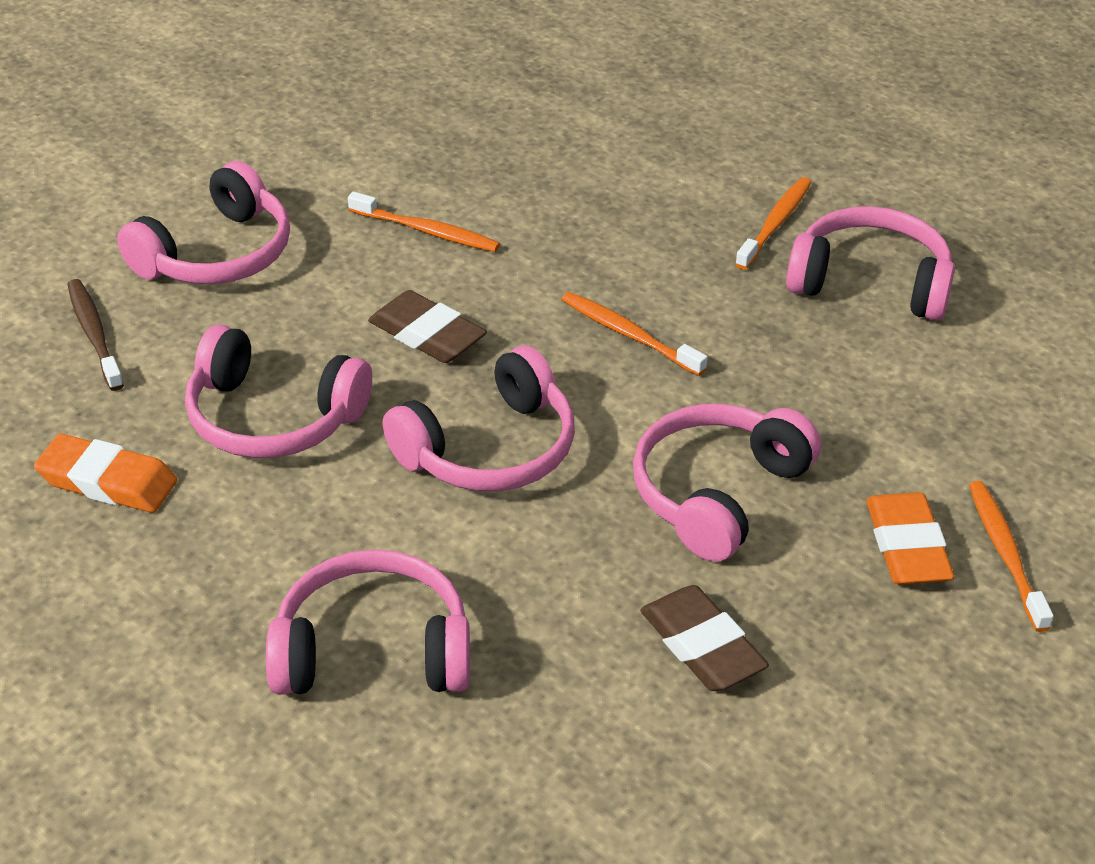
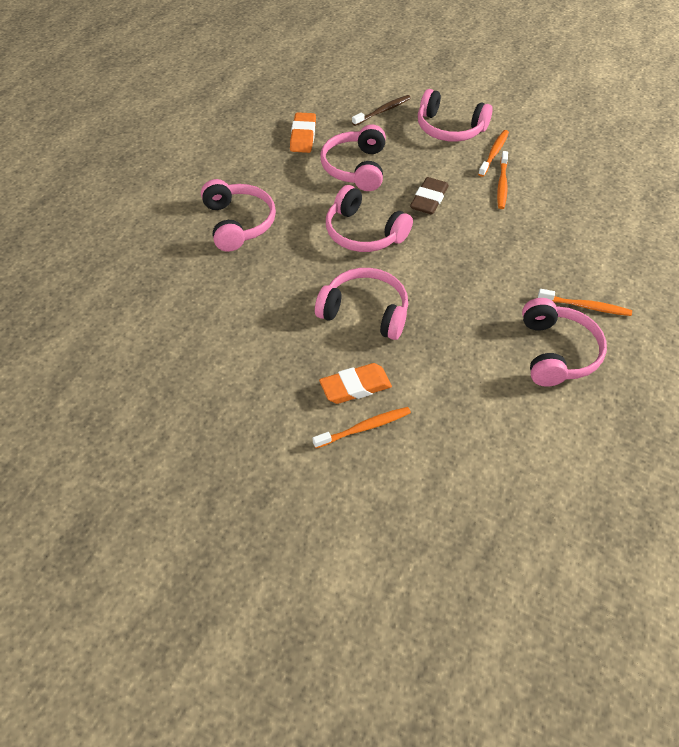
camera: 75 degrees right, 10 degrees up
(628, 334) = (463, 264): orange toothbrush -> orange toothbrush (494, 153)
(701, 646) = (268, 320): brown eraser -> none

